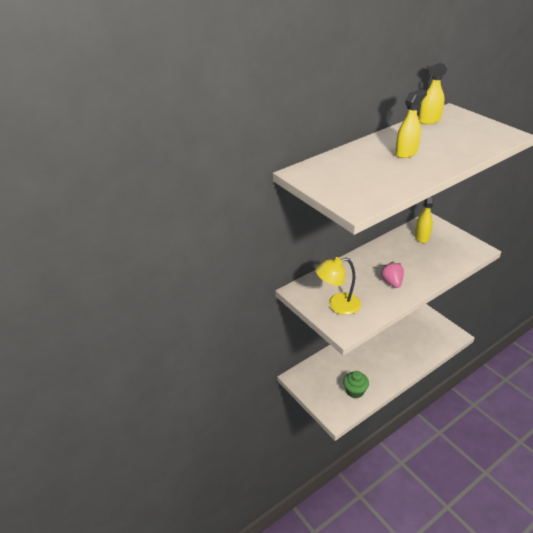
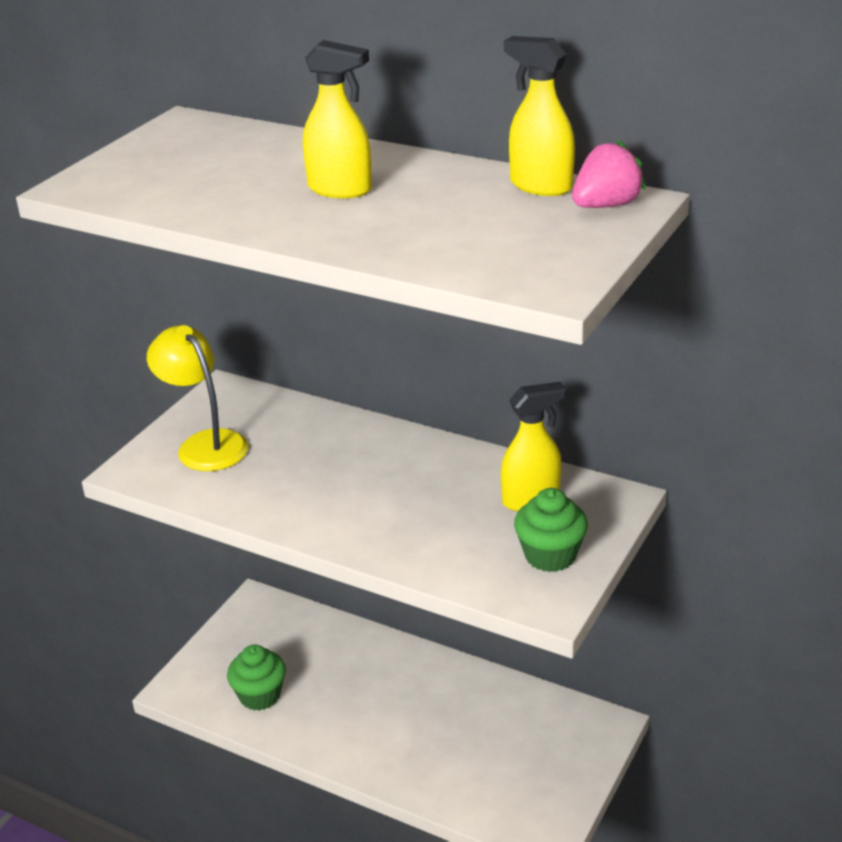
camera: 65 degrees right, 5 degrees down
(392, 282) = (319, 493): pink strawberry -> pink strawberry (606, 206)
(455, 242) = (550, 555): none -> green cupcake

